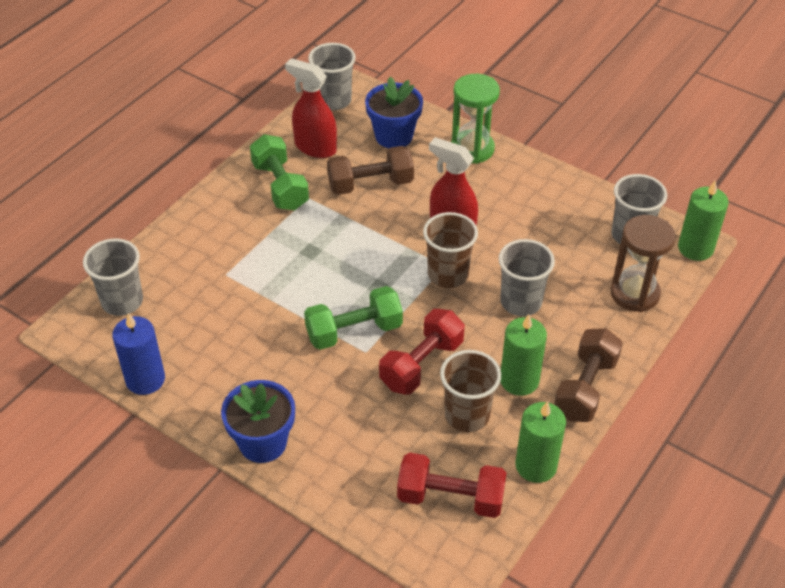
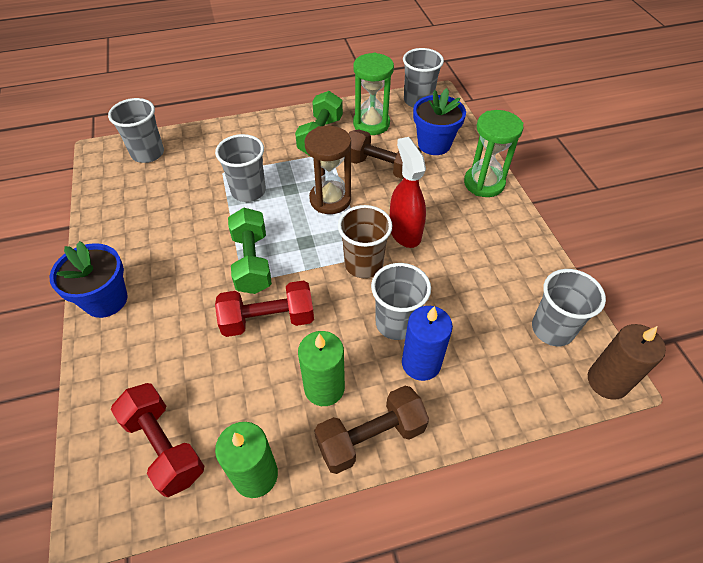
camera: 40 degrees right, 5 degrees up
(145, 379) = (99, 209): blue candle -> blue candle (421, 363)
(274, 276) = (248, 191): none -> grey cup
(315, 147) = (371, 124): red spray bottle -> green hourglass
(354, 331) = (252, 262): green dumbbell -> green dumbbell turned 60 degrees clockwise
(467, 415) = (253, 386): brown cup -> none
(634, 293) = (504, 383): brown hourglass -> brown hourglass (330, 199)
(695, 248) = (607, 381): green candle -> brown candle

